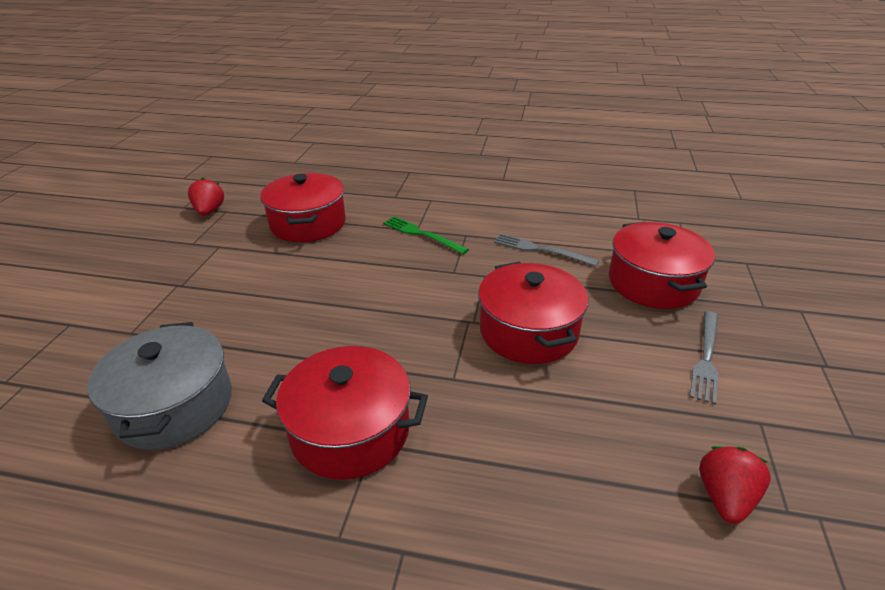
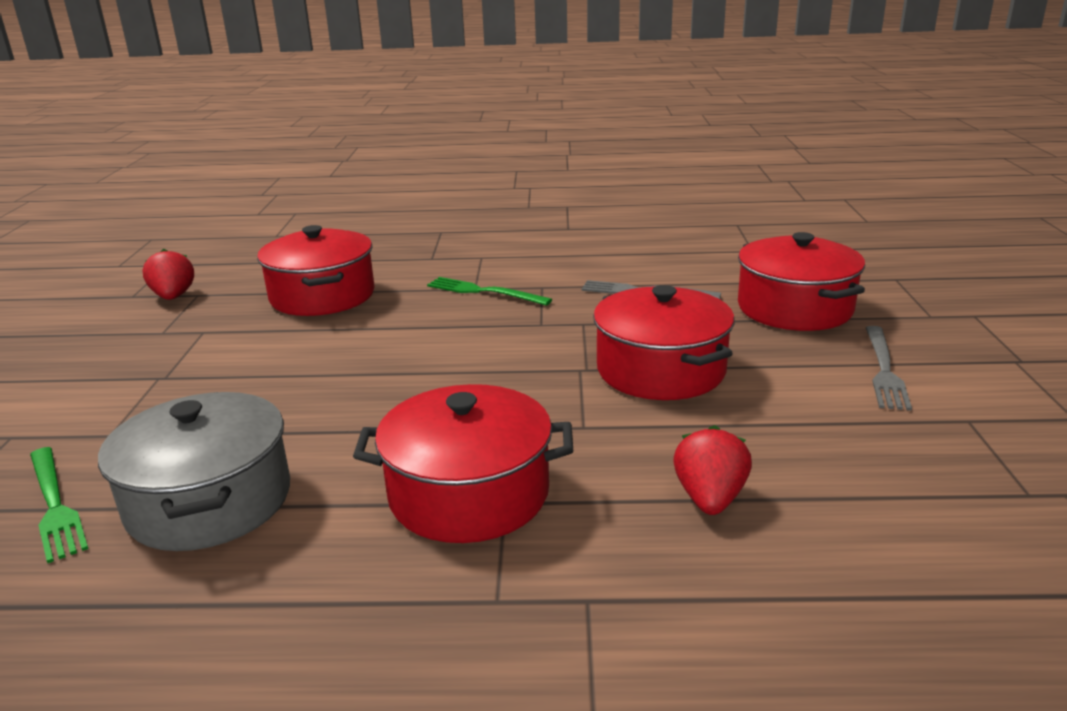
camera: 10 degrees left, 10 degrees down
(77, 390) = (54, 504): none -> green fork
(725, 497) = (955, 492): red strawberry -> red strawberry (710, 498)

